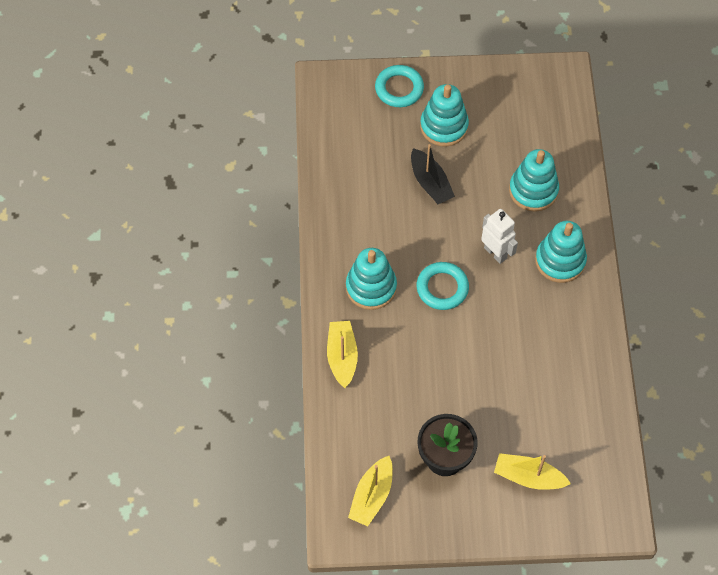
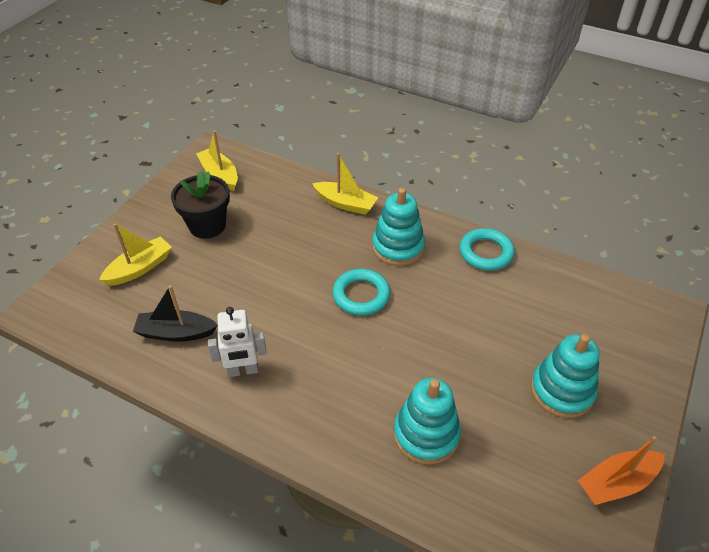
camera: 120 degrees right, 15 degrees down
(399, 89) = (636, 374): turquoise ring -> turquoise ring (486, 252)
(430, 183) = (489, 342): black boat -> black boat (176, 333)
(494, 79) = (617, 482): none -> orange boat
(495, 253) = (370, 356): white robot -> white robot (243, 371)
(560, 261) = (320, 410): turquoise stacking toy -> none

